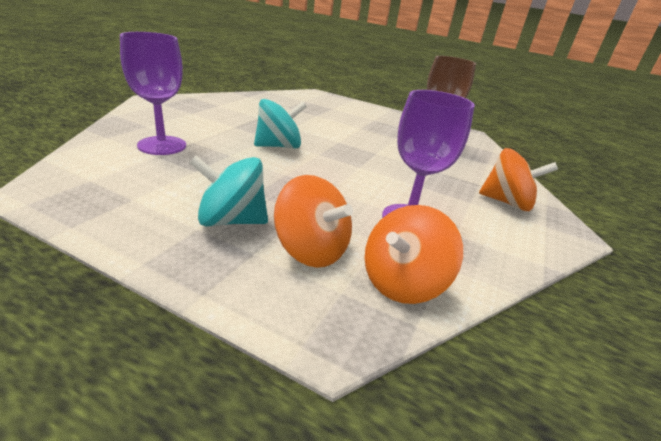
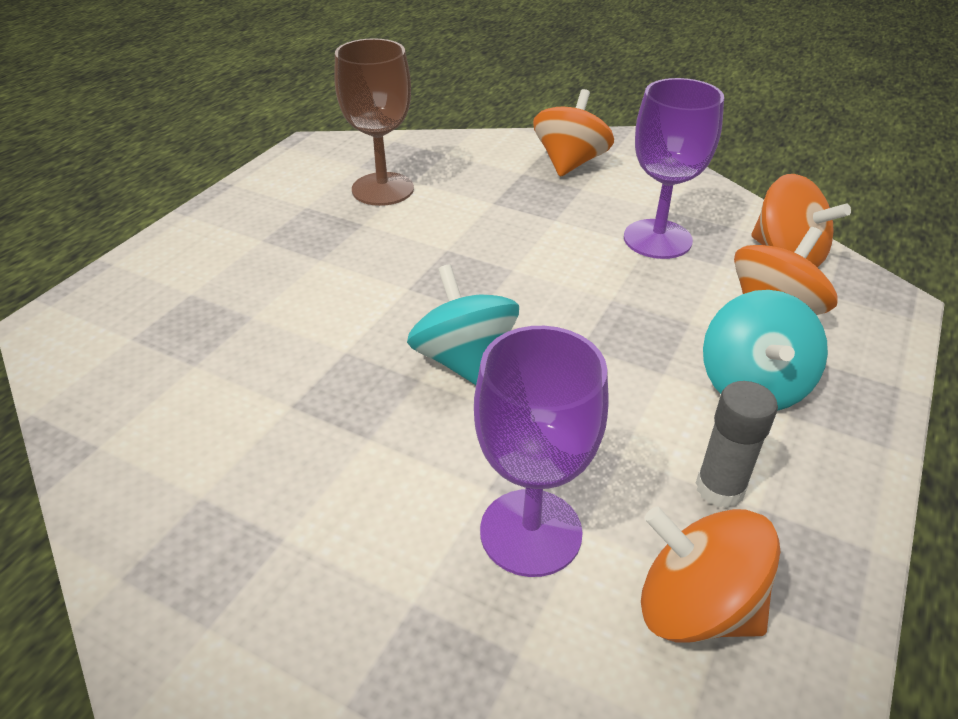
camera: 85 degrees left, 10 degrees up
(90, 170) = (696, 607): none -> orange spinning top
(153, 190) = (720, 488): none -> grey glue stick

